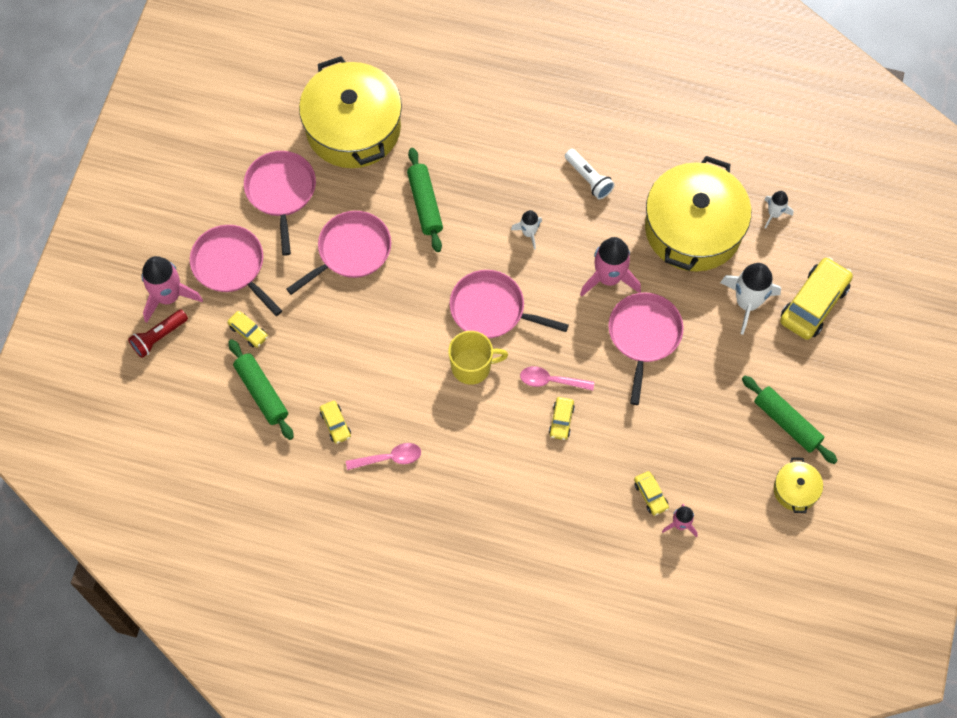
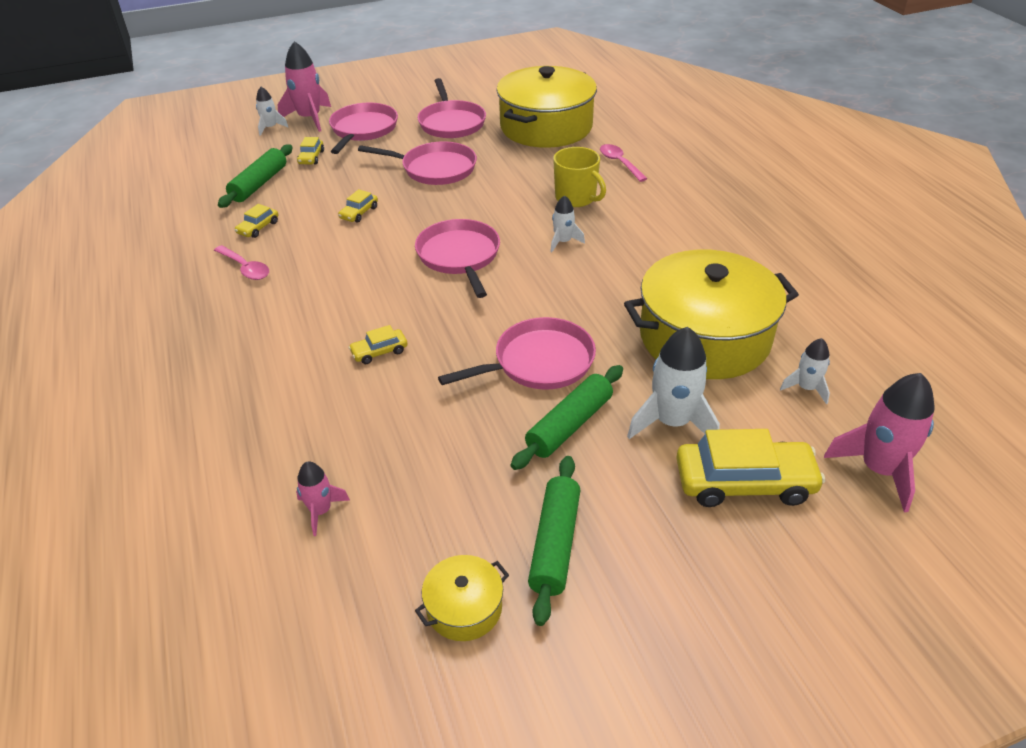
camera: 55 degrees right, 25 degrees down
(158, 337) = (270, 128): red flashlight -> white rocket
(281, 192) = (451, 123): pink pan -> pink pan turned 120 degrees clockwise
(425, 204) = (522, 182): green rolling pin -> green rolling pin (569, 425)
(472, 367) = (387, 271): yellow mug -> yellow mug (576, 198)
(551, 381) = (419, 324): pink spoon -> pink spoon (619, 163)
(588, 179) = (663, 249): white flashlight -> none
(609, 278) = (576, 308): pink rocket -> pink rocket (879, 470)
(650, 495) = (342, 464): yellow car -> yellow car (359, 213)

